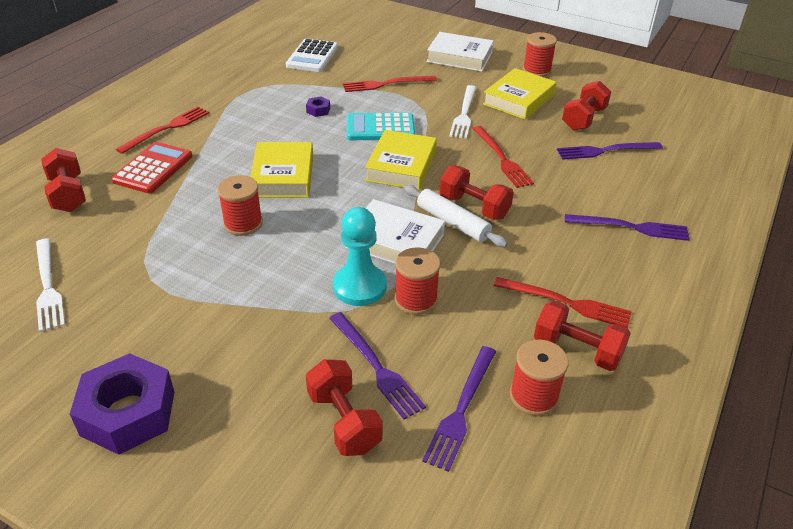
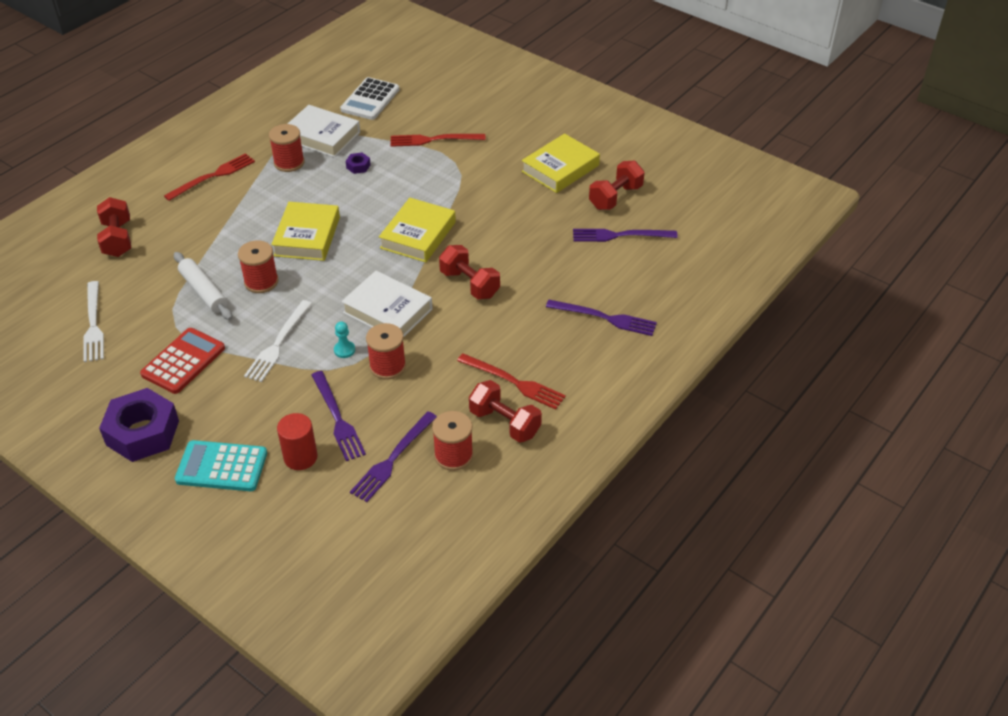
camera: 10 degrees right, 5 degrees up
(153, 168) = (194, 219): red calculator -> red calculator (183, 361)
(344, 421) = (300, 457): red dumbbell -> red cylinder
(359, 287) = (344, 350): turquoise pawn -> turquoise pawn, size x0.47
(380, 128) = (411, 192): turquoise calculator -> turquoise calculator (222, 467)
(452, 222) = (444, 298): white rolling pin -> white rolling pin (204, 291)
(459, 57) = (520, 111): white book -> white book (322, 136)
(464, 114) = (498, 181): white fork -> white fork (278, 343)
(501, 158) = (515, 235): red fork -> none
(536, 70) = (594, 134): red spool -> red spool (289, 163)

